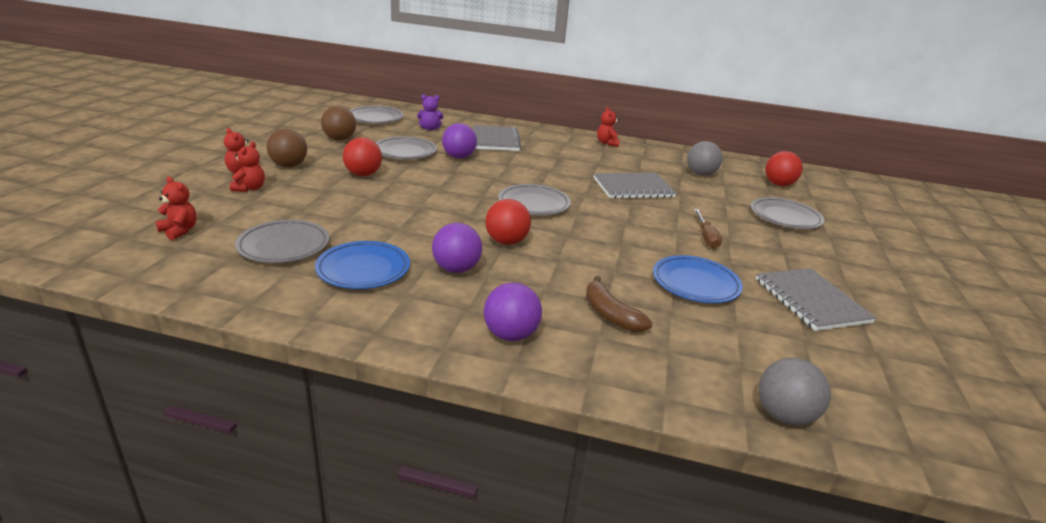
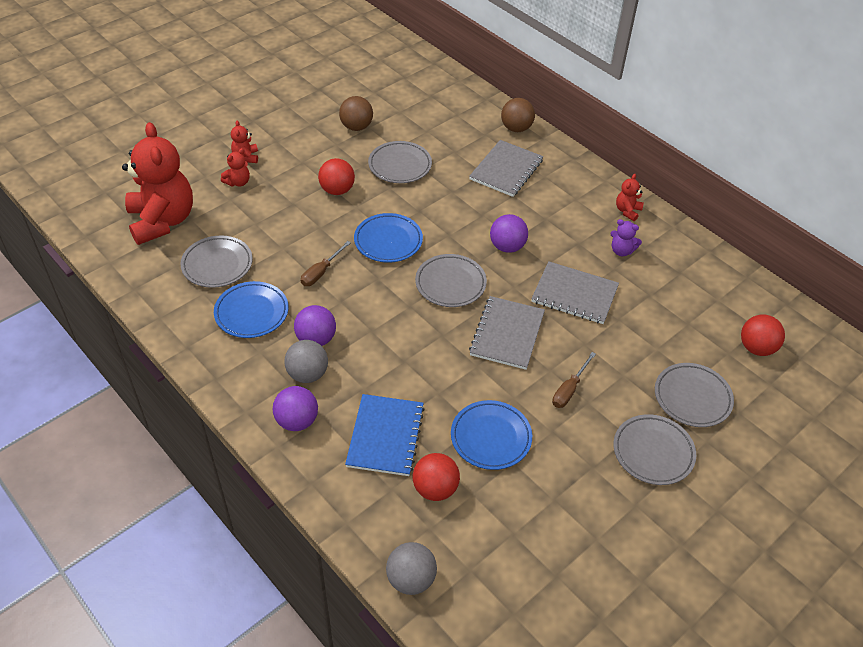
camera: 35 degrees right, 20 degrees up
(179, 231) = (162, 221): red teddy bear -> red teddy bear, size x2.45
(289, 165) = (287, 158): brown ball -> brown ball (516, 128)
(375, 118) = (416, 97): grey plate -> grey plate (653, 452)
(407, 225) = (321, 272): none -> brown screwdriver
(430, 129) = (455, 131): purple teddy bear -> purple teddy bear (621, 251)
(448, 193) = (388, 241): none -> blue plate
(459, 157) = (443, 189): purple ball -> purple ball (507, 247)
(506, 242) = (381, 323): red ball -> red ball (435, 488)
(610, 314) = (385, 436): brown banana -> blue notebook
(700, 174) = (679, 299): grey ball -> grey ball (307, 374)
(811, 301) = (573, 502): grey notebook -> grey notebook (507, 334)

